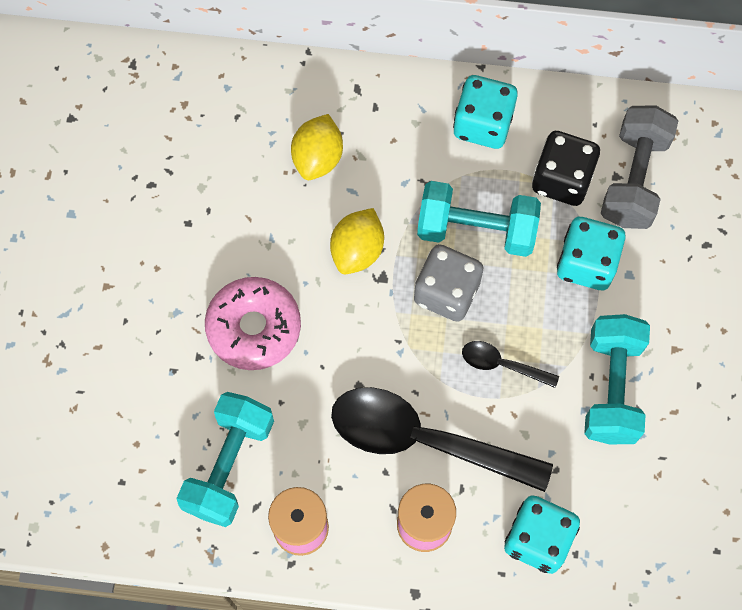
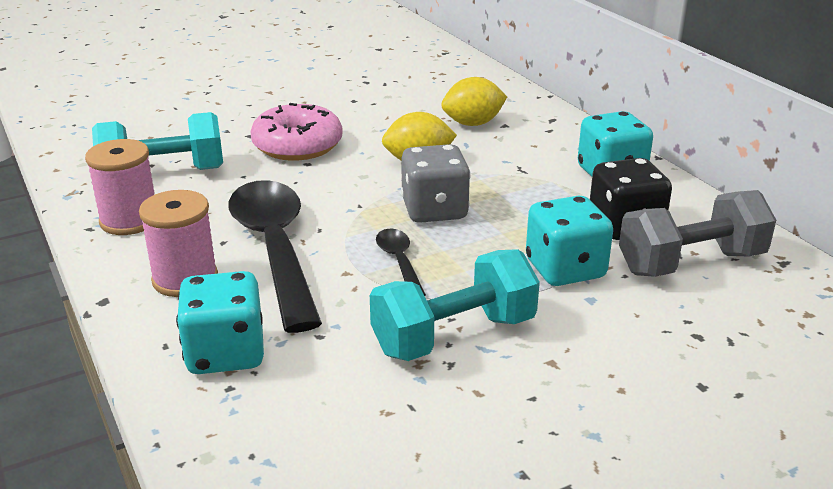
camera: 55 degrees right, 40 degrees down
(476, 229) = (513, 203): turquoise dumbbell -> none

